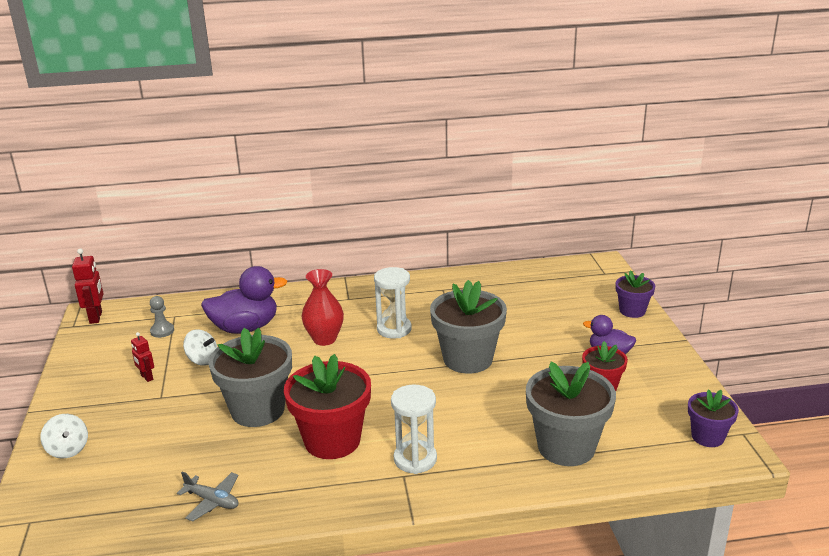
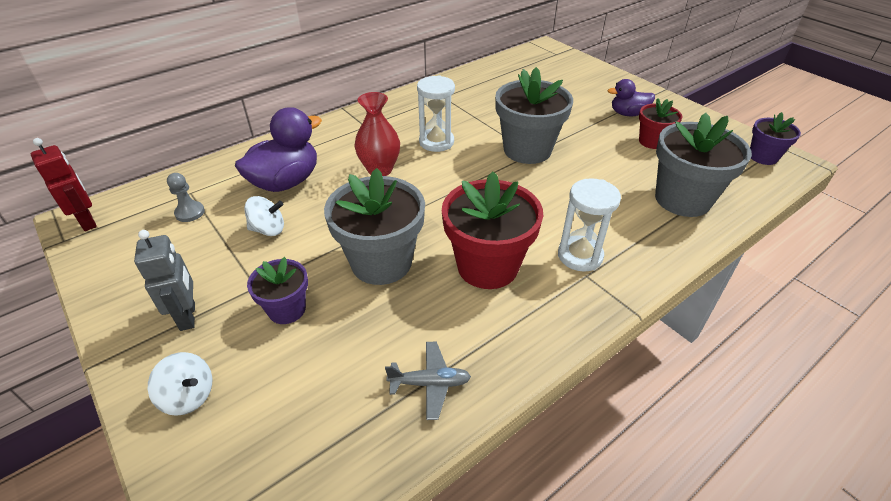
camera: 30 degrees left, 15 degrees up
(105, 401) = (188, 316): none -> grey robot
(146, 377) = (217, 270): red robot -> none
(632, 311) = (607, 77): purple flower pot -> purple flower pot (287, 309)

